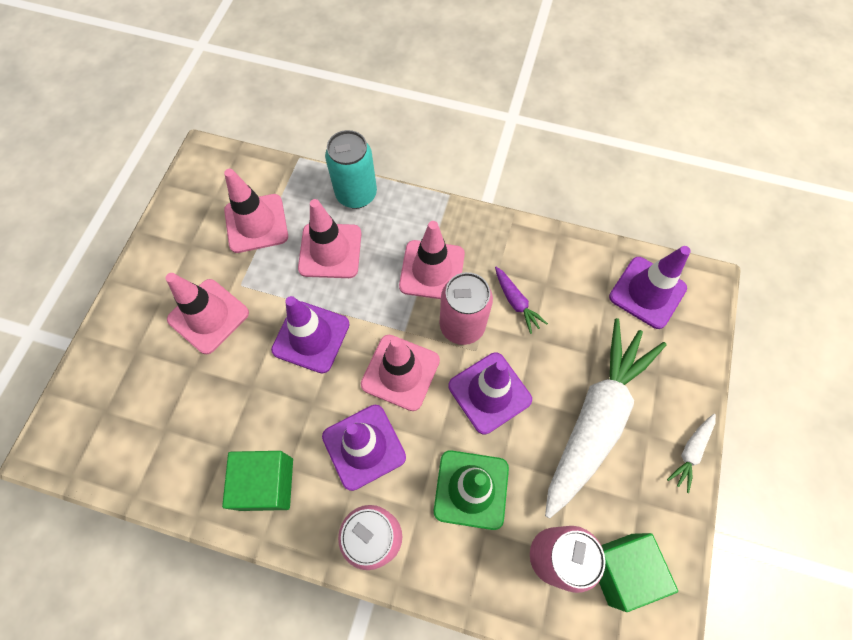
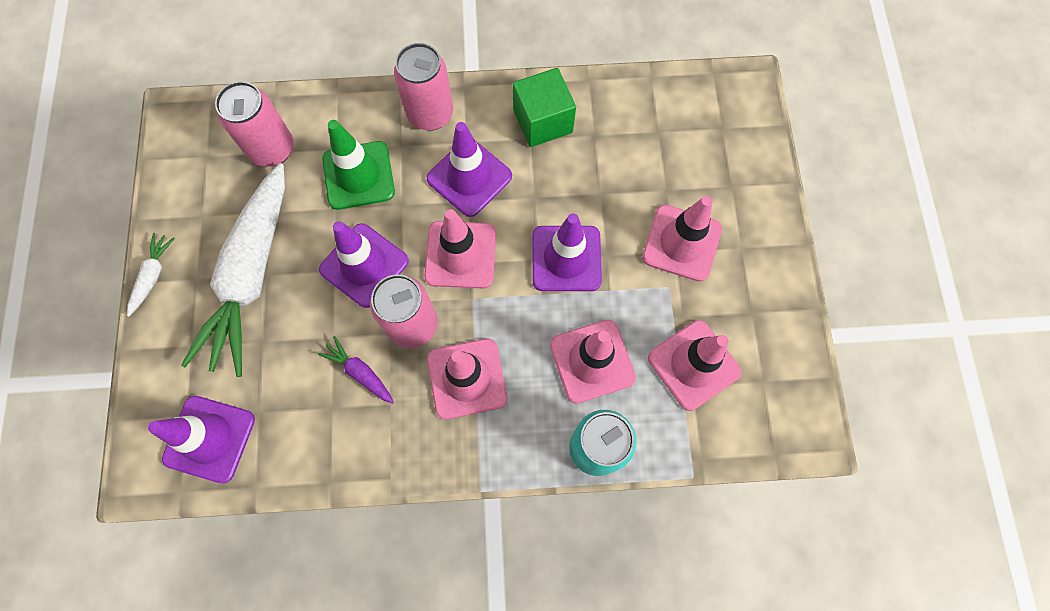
camera: 160 degrees right, 5 degrees up
(621, 569) = (212, 158): green cube -> none

